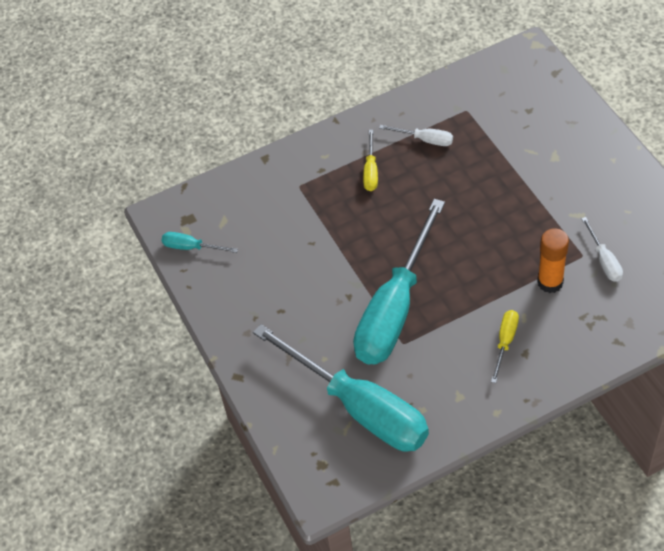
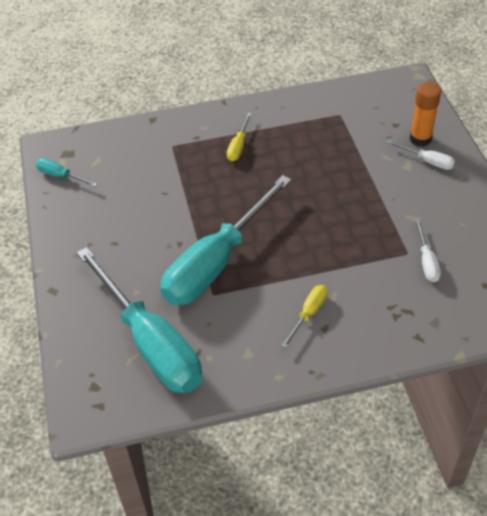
camera: 10 degrees right, 5 degrees down
(425, 140) = (295, 131): white screwdriver -> white screwdriver (427, 161)
(550, 282) = (369, 270): orange glue stick -> orange glue stick (420, 139)

